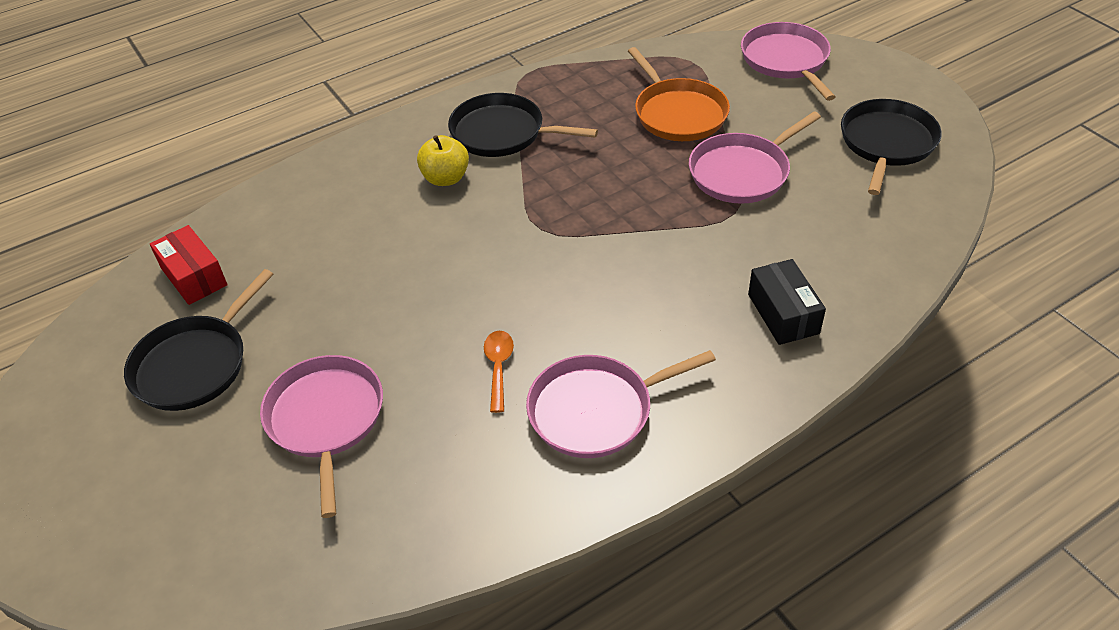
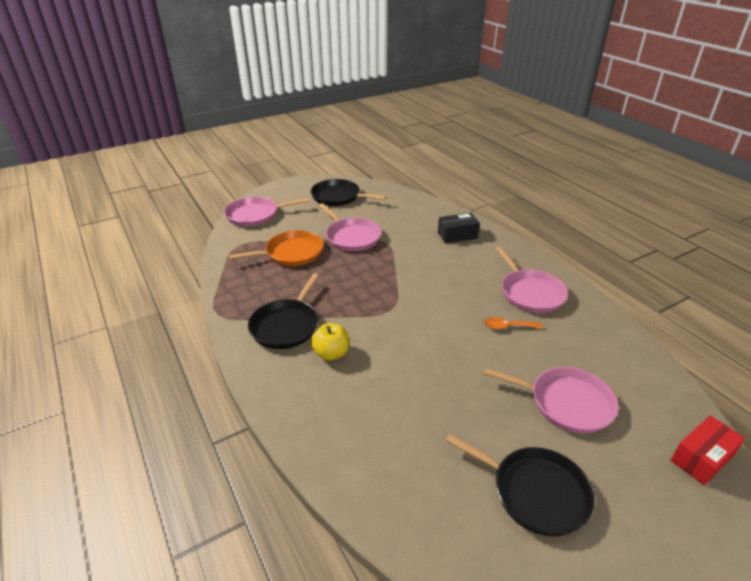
camera: 90 degrees left, 10 degrees down
(193, 276) = (435, 513): red box -> red box (702, 458)
(326, 419) = (566, 403): pink pan -> pink pan turned 150 degrees counterclockwise

